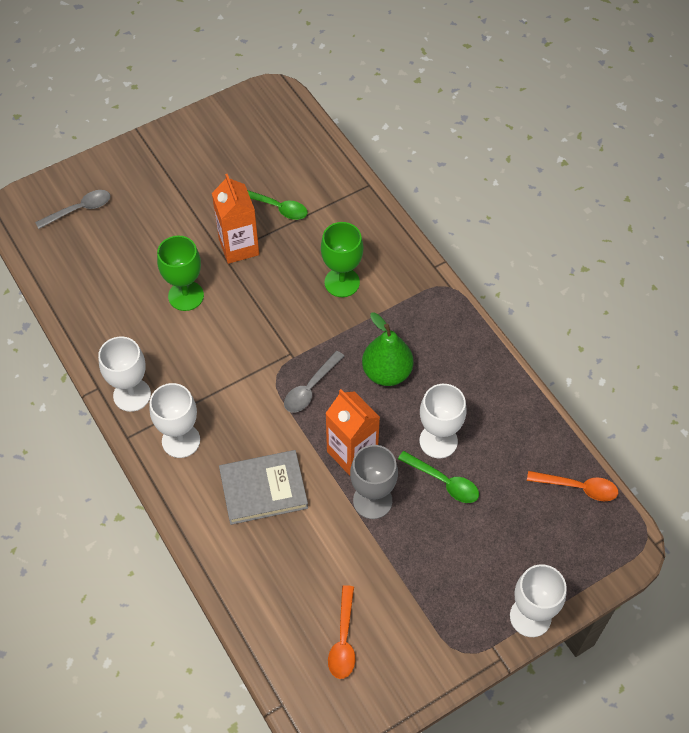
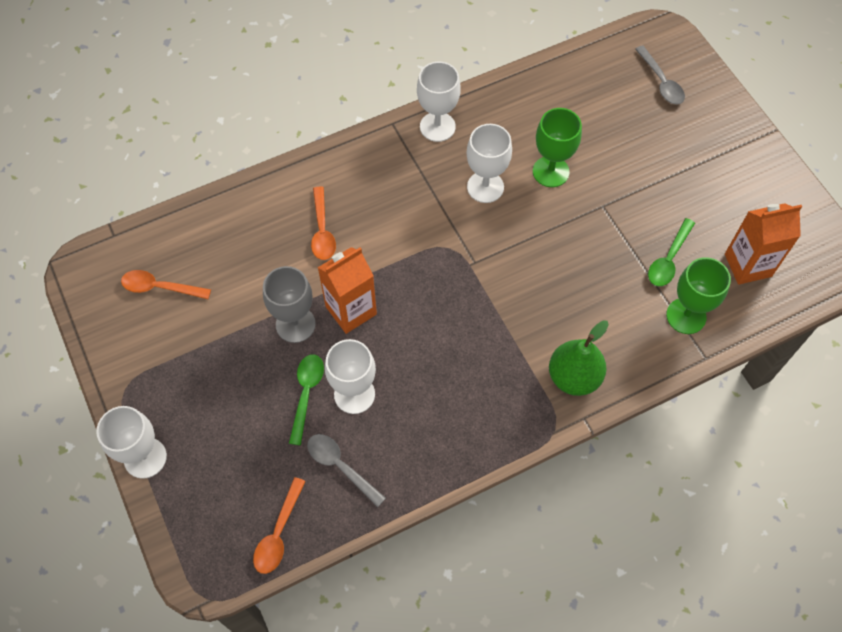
camera: 95 degrees right, 5 degrees up
(181, 440) = (383, 165): white goblet -> white goblet (485, 187)
(239, 247) = (613, 220): orange carton -> orange carton (748, 265)
(263, 489) = (322, 230): grey book -> orange spoon
(310, 388) = (431, 278): grey spoon -> grey spoon (341, 466)
(342, 282) = (563, 317): green goblet -> green goblet (686, 316)
(387, 372) = (443, 352): green pear -> green pear (574, 377)
(443, 481) = (306, 394): green spoon -> green spoon turned 150 degrees clockwise

